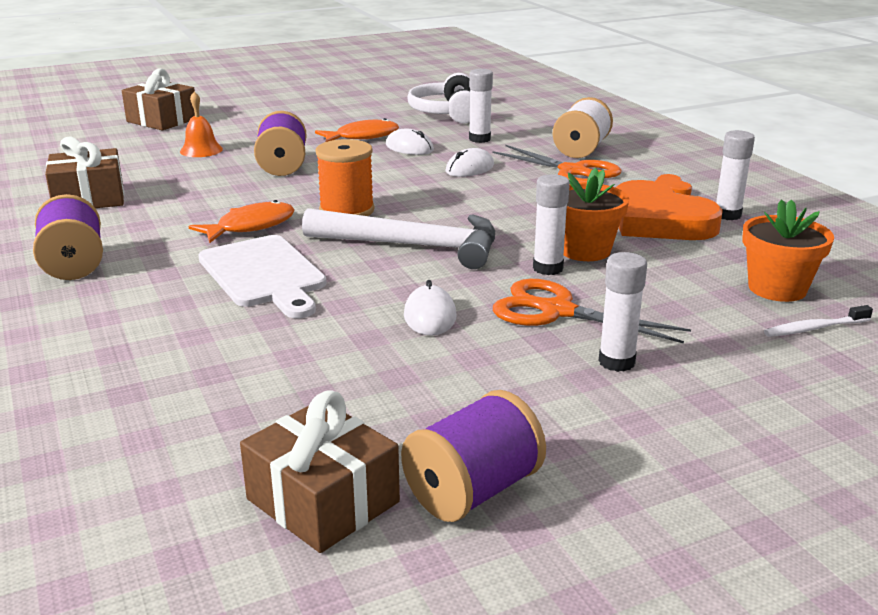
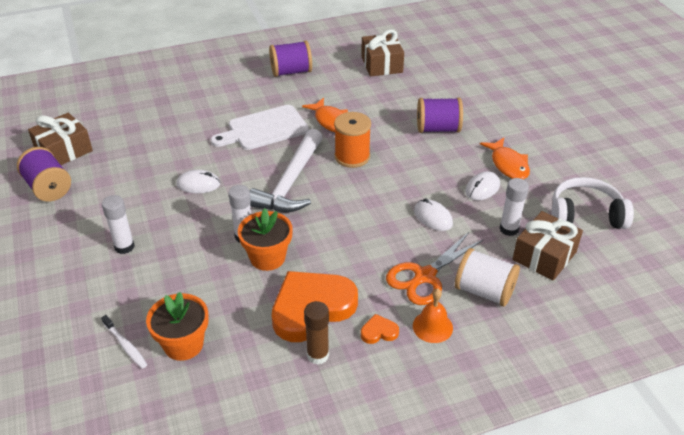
camera: 95 degrees right, 15 degrees up
(162, 120) = (536, 73): brown gift -> brown gift (544, 256)
(201, 150) = (470, 94): orange bell -> orange bell (432, 326)
(557, 311) = (187, 232): orange scissors -> none
(727, 215) = (317, 355): white glue stick -> brown glue stick
(814, 328) = (125, 345): white toothbrush -> white toothbrush turned 150 degrees clockwise

